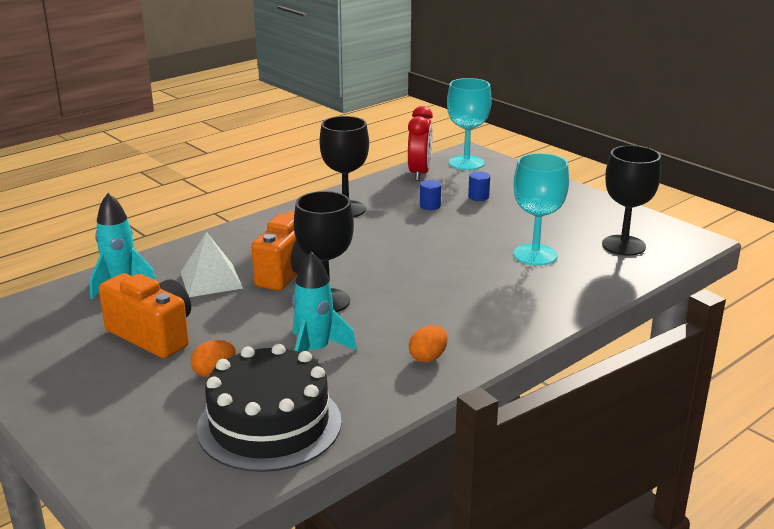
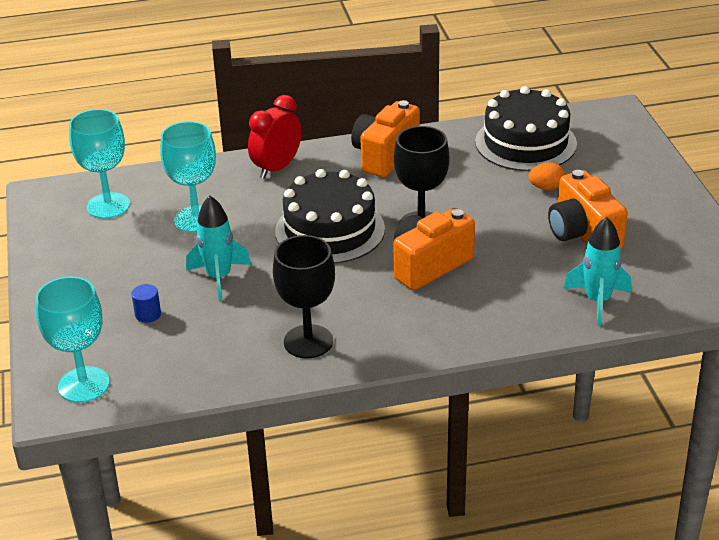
camera: 150 degrees left, 10 degrees up
(211, 280) = (509, 280): white pyramid -> none
(315, 351) = (462, 183): turquoise rocket -> turquoise rocket (219, 278)
(408, 276) = (330, 230): none -> black cake
(419, 173) = (162, 382): red clock -> red clock (277, 168)
(428, 357) = (384, 156): orange egg -> orange camera
(430, 206) = (214, 317): blue cylinder -> none
(623, 245) = (108, 206): black goblet -> turquoise goblet

